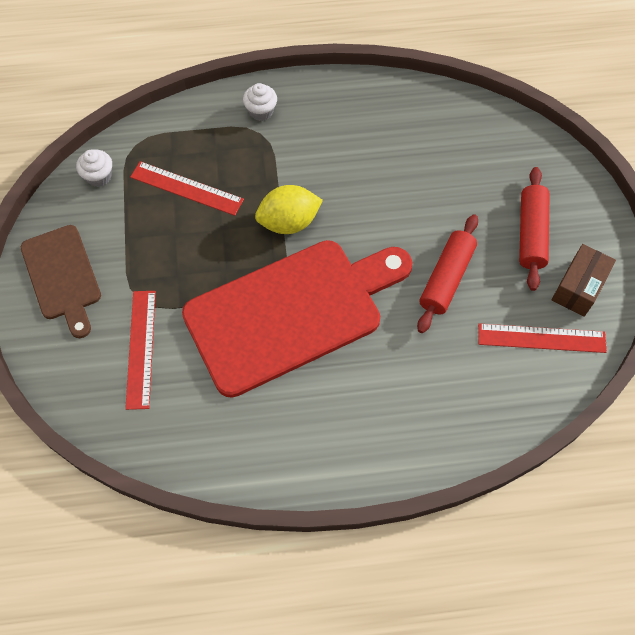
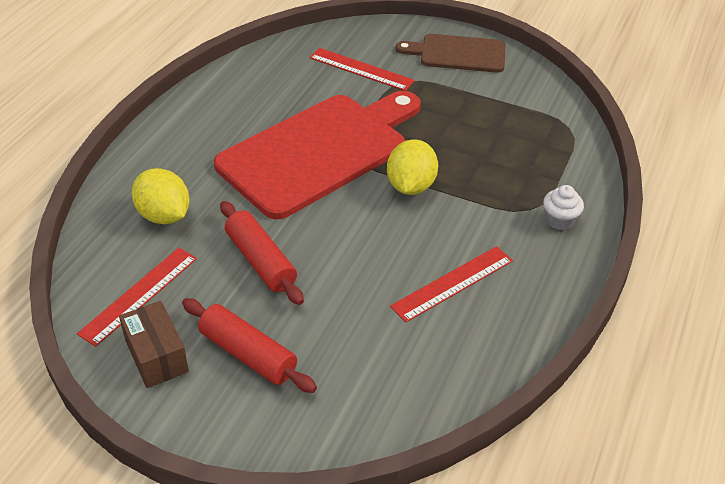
camera: 120 degrees right, 20 degrees down
(99, 176) = (546, 98): white cupcake -> none
(186, 188) = (497, 140): red ruler -> red ruler (452, 283)
(291, 313) = (319, 151): red cutting board -> red cutting board turned 135 degrees counterclockwise
(454, 382) = (164, 215): none -> yellow lemon

